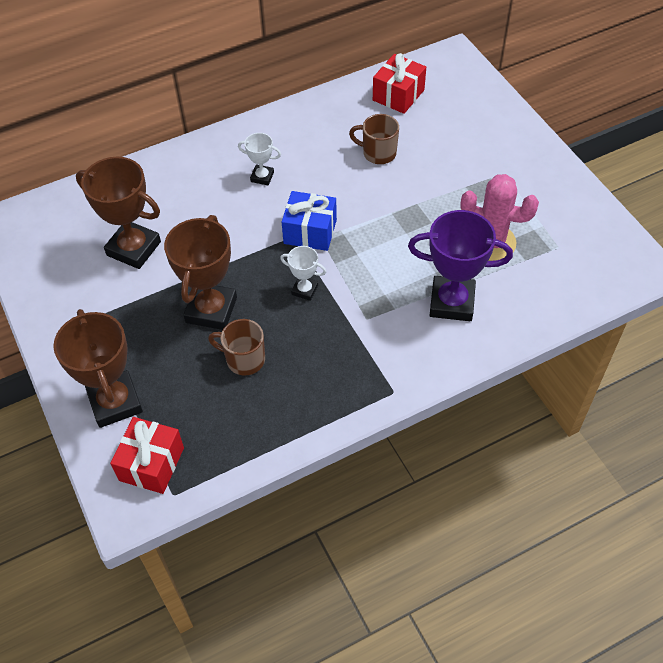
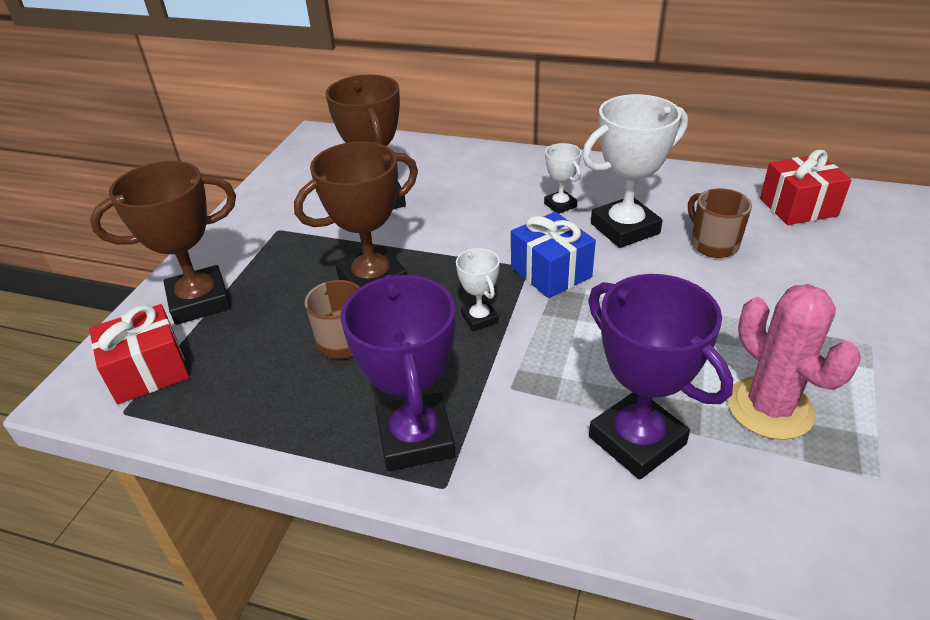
camera: 45 degrees right, 15 degrees down
(115, 402) = (199, 301): brown trophy -> brown trophy turned 45 degrees clockwise
(319, 172) = (625, 228): none -> white trophy
(352, 380) = (415, 438): none -> purple trophy

